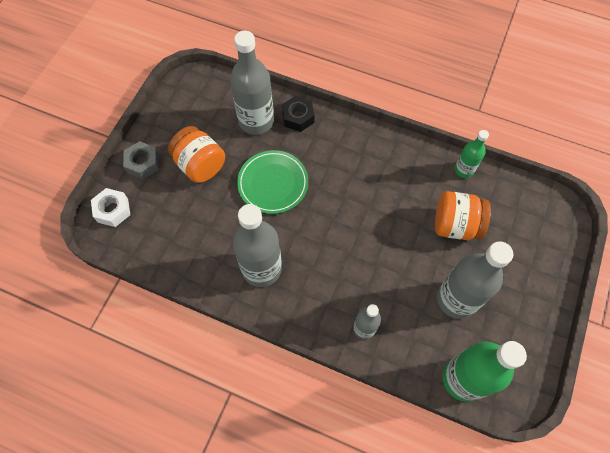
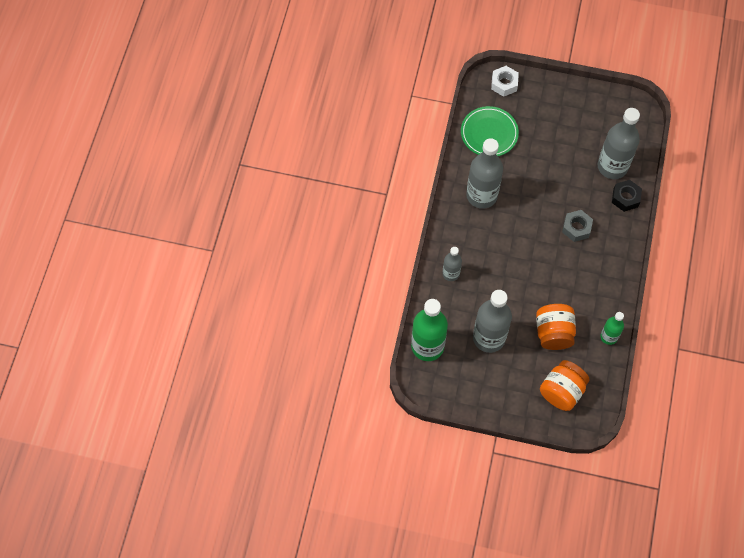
camera: 80 degrees right, 0 degrees up
(143, 163) = (549, 93): grey nut -> grey nut (576, 228)
(200, 165) = (559, 134): orange jar -> orange jar (562, 391)
(273, 183) = (556, 190): green plate -> green plate (489, 133)

